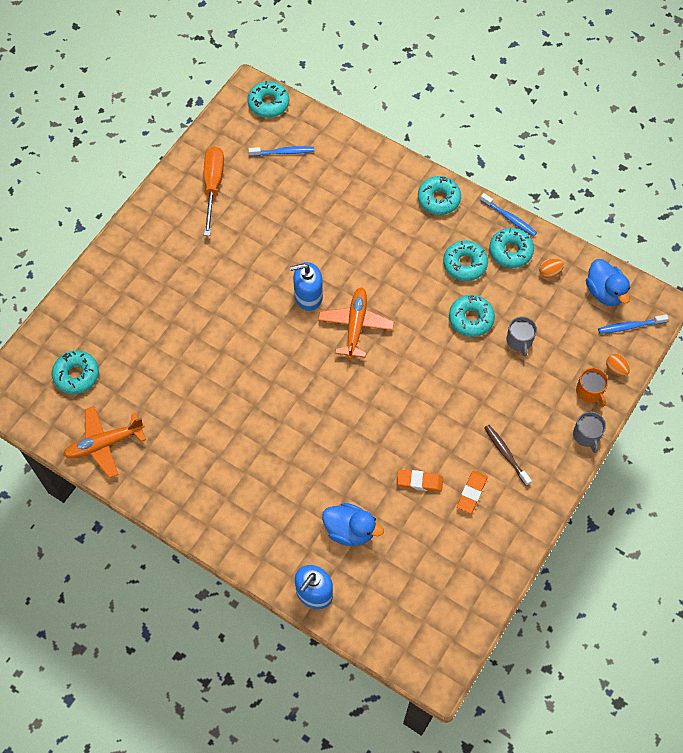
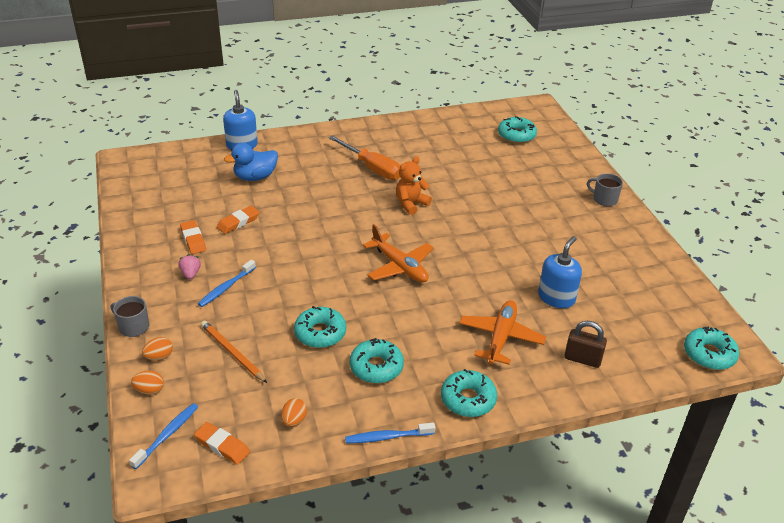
camera: 130 degrees right, 25 degrees down
(104, 444) = (451, 124): orange plane -> orange plane (501, 337)
(213, 186) = (630, 268): orange screwdriver -> orange screwdriver (372, 168)
(269, 378) = (411, 204): none -> orange teddy bear
(283, 152) = (633, 329): blue toothbrush -> blue toothbrush (226, 287)
(308, 296) = (458, 258): blue soap dispenser -> blue soap dispenser (556, 298)
(341, 163) = (582, 359): none -> brown padlock
(506, 454) = (190, 274): brown toothbrush -> pink strawberry
(510, 251) = (350, 409): turquoise donut -> none
(519, 341) = (261, 348): grey mug -> grey mug (604, 199)
(541, 353) = (232, 353): none -> orange pencil
(589, 392) = (159, 357): orange mug -> orange egg
(604, 292) = (222, 445): blue duck -> orange eraser

